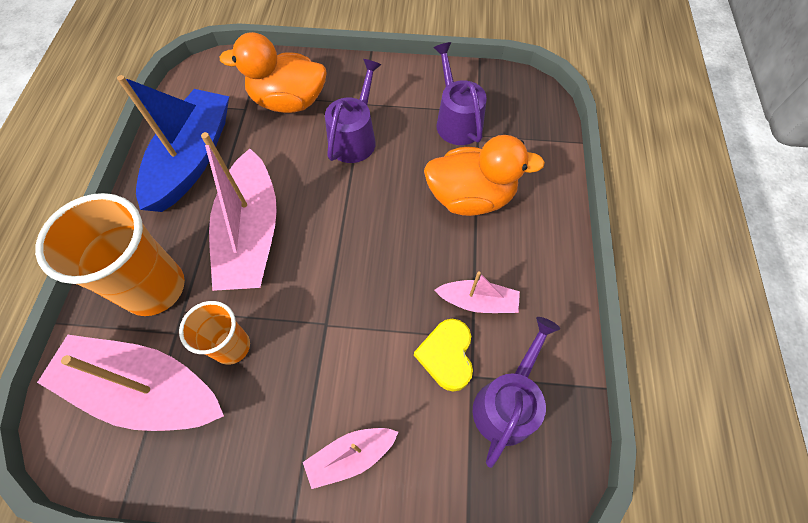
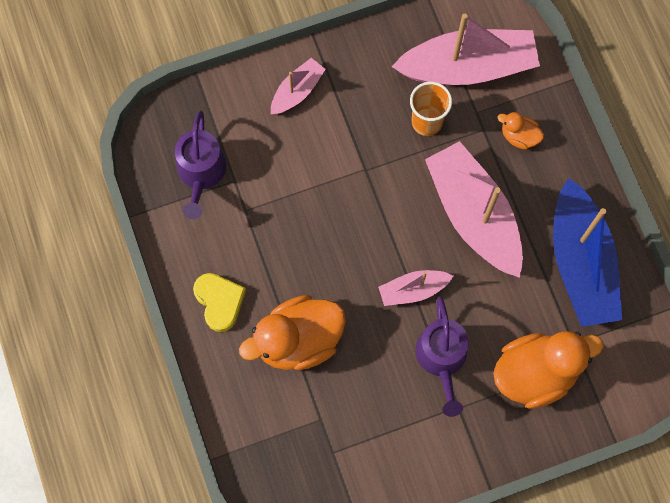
camera: 155 degrees right, 10 degrees up
(155, 288) = (519, 136): orange cup -> orange duck
(446, 355) = (260, 187): yellow heart -> yellow heart (219, 302)
(457, 121) = (349, 428): purple watering can -> none
(478, 302) = (252, 241): pink boat -> pink boat (413, 290)

